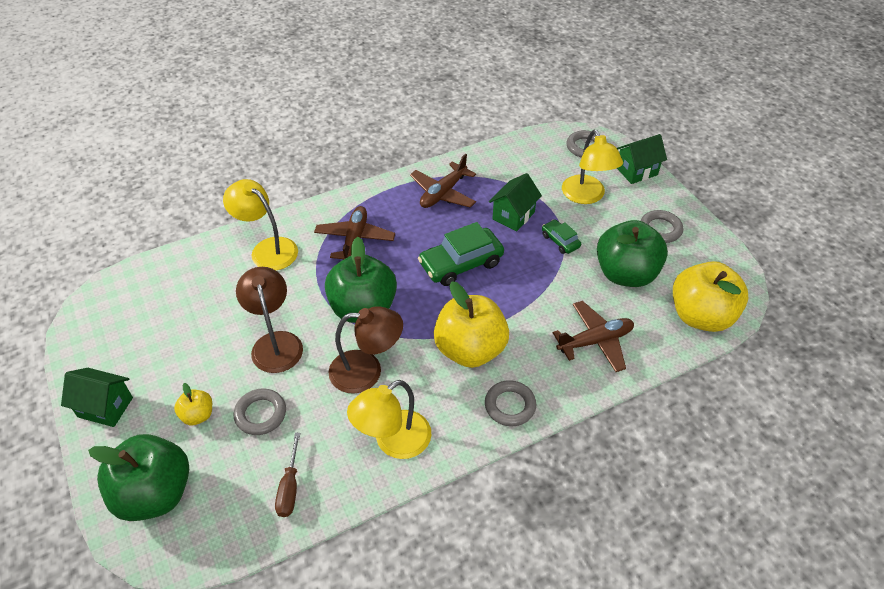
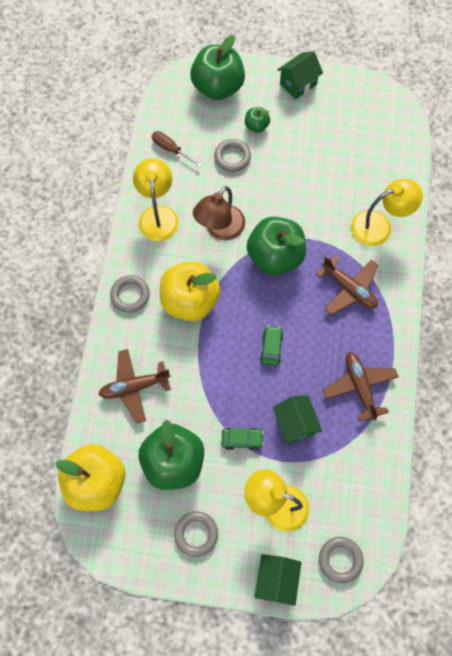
camera: 125 degrees right, 20 degrees up
(198, 415) = (256, 126): yellow apple -> green apple
(275, 343) = (283, 190): brown lamp -> none
(461, 263) = (271, 347): green car -> green car, size x0.53
(595, 341) = (134, 387): brown plane -> brown plane turned 60 degrees clockwise

